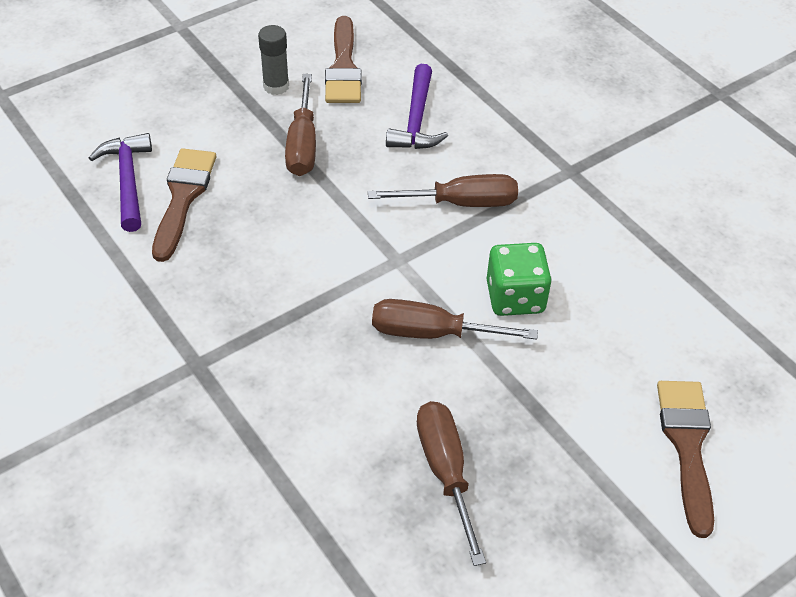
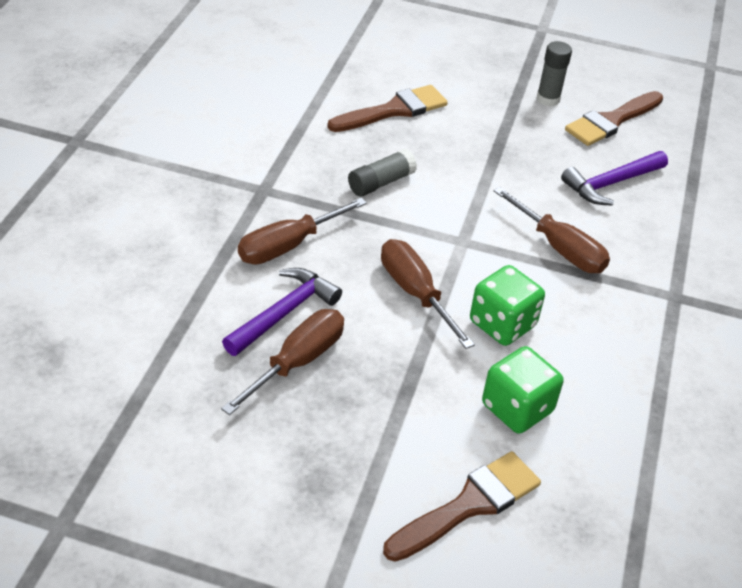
camera: 50 degrees right, 5 degrees down
(128, 181) = (378, 80): purple hammer -> purple hammer (284, 313)
(272, 269) = (381, 183): none -> grey glue stick
(302, 144) = (511, 139): brown screwdriver -> brown screwdriver (288, 245)
(611, 348) = (517, 408): none -> green dice

